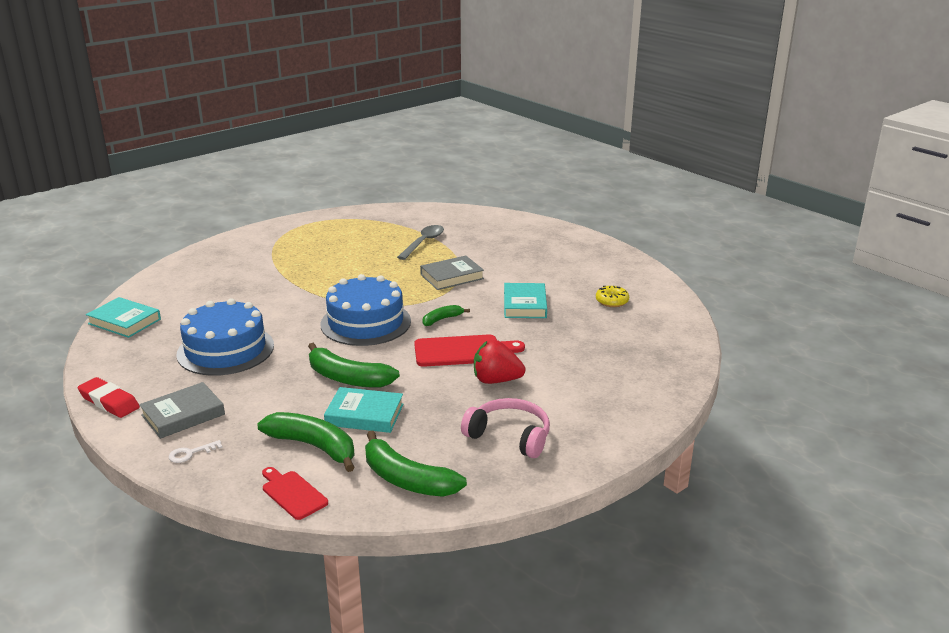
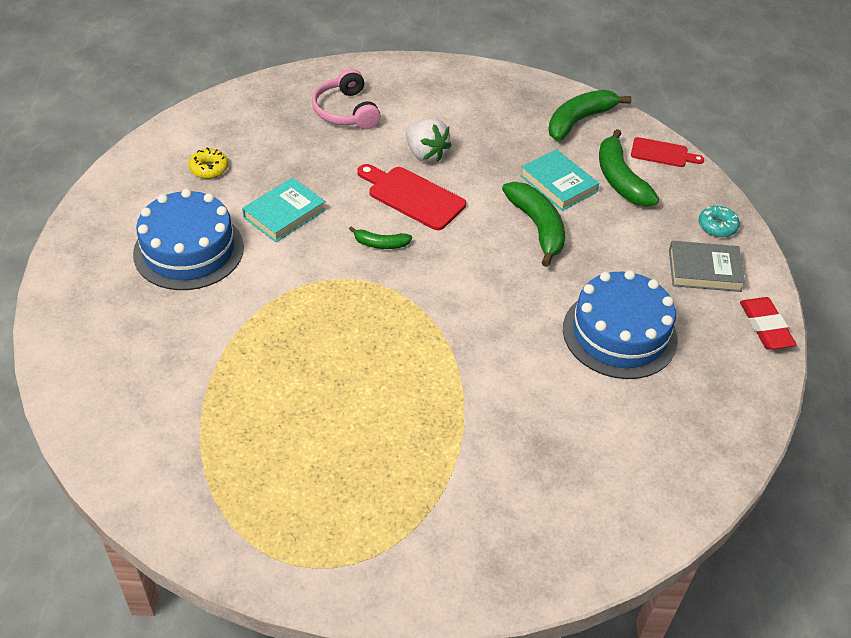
camera: 140 degrees left, 20 degrees up
(124, 321) = (706, 461): turquoise book -> none
(190, 453) = (717, 226): white key -> turquoise donut
(292, 493) = (662, 153): red cutting board -> red cutting board turned 75 degrees counterclockwise
(366, 322) = (453, 286): blue cake -> blue cake (188, 250)
(407, 479) = (579, 121): green banana -> green banana turned 120 degrees counterclockwise
(423, 243) = (231, 390): grey spoon -> none
(452, 277) = (289, 300): grey book -> none
(496, 380) = (425, 154): red strawberry -> white strawberry
(509, 436) = (477, 109): pink headphones -> pink headphones (346, 111)

